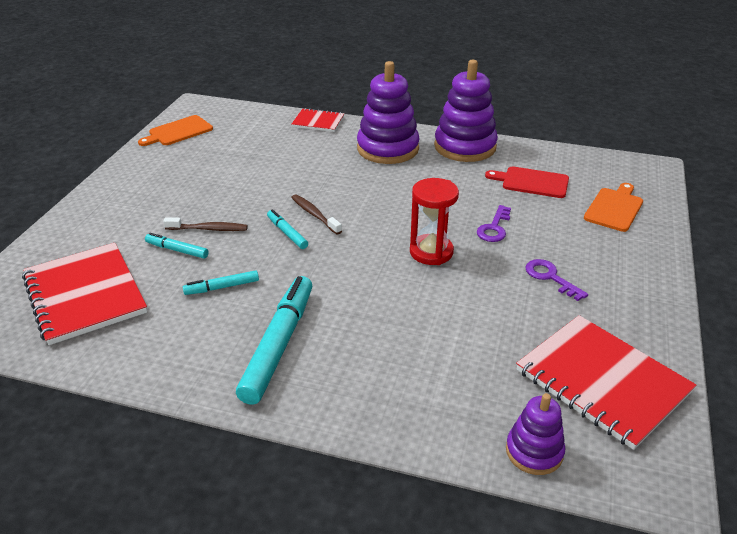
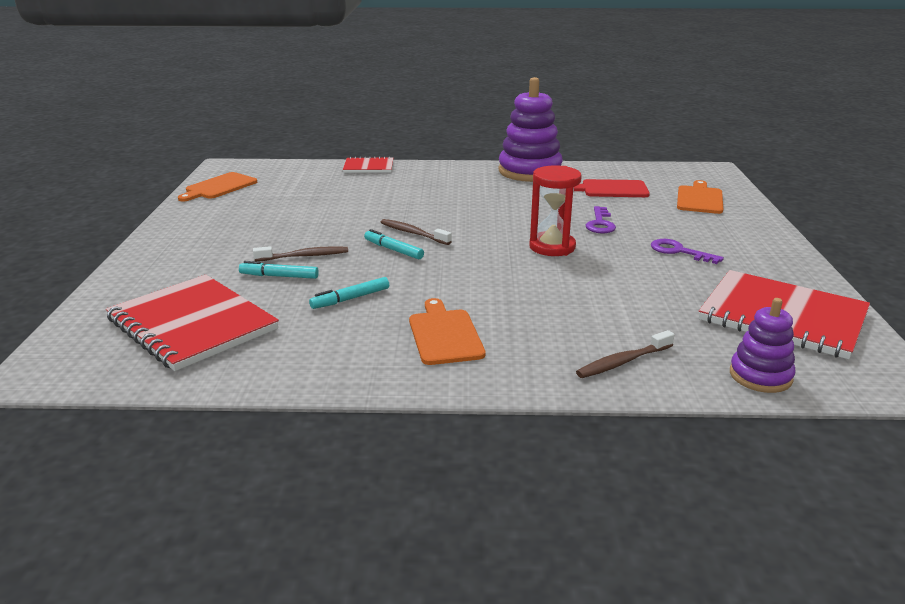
camera: 15 degrees left, 10 degrees down
(278, 345) = (444, 335): turquoise marker -> orange cutting board
(388, 149) = (454, 179): purple stacking toy -> none
(416, 408) = (622, 362): none -> brown toothbrush

